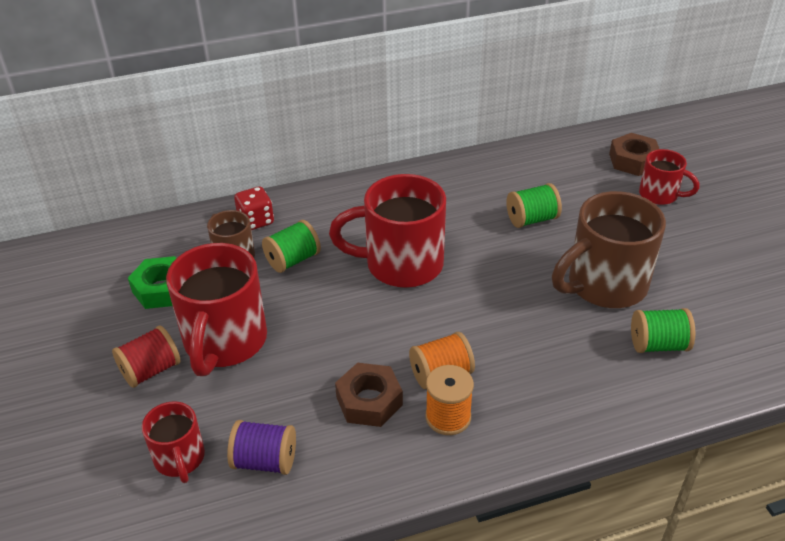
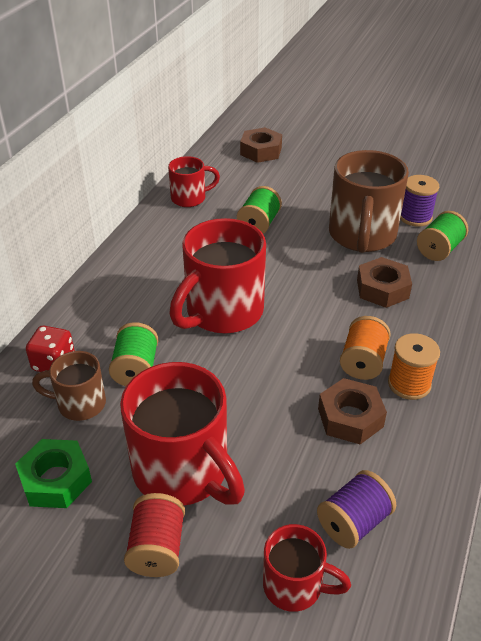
camera: 50 degrees left, 0 degrees up
(549, 337) = (382, 289): none -> brown nut
(660, 195) = (307, 163): red mug -> red mug (190, 198)
(684, 303) = (415, 217): none -> purple spool

